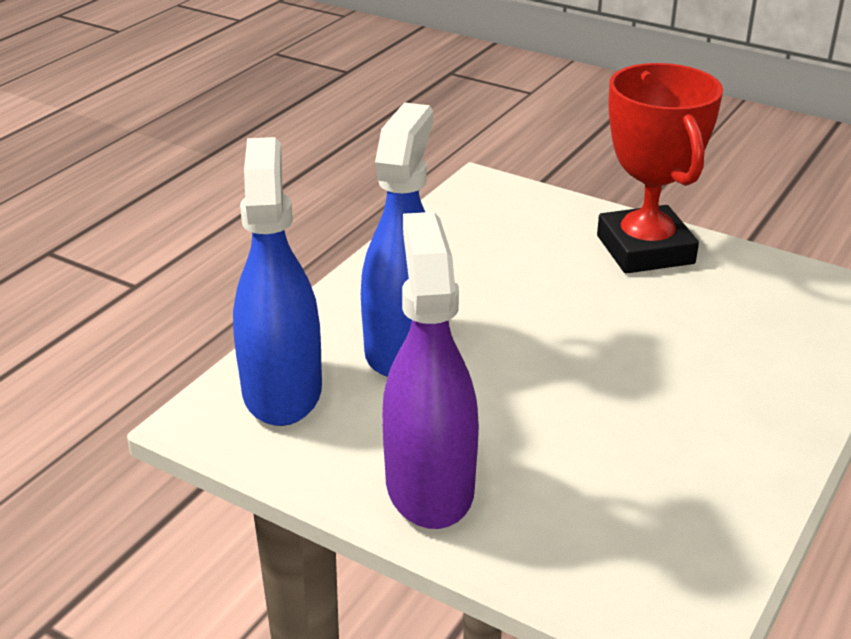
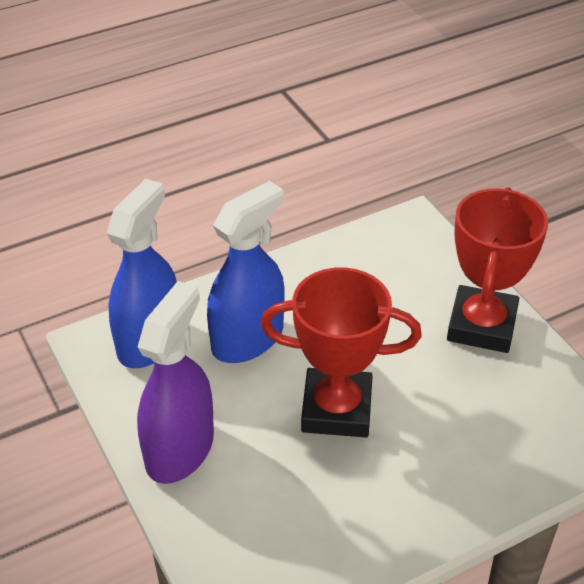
camera: 30 degrees right, 10 degrees up
(573, 375) = (336, 409): none -> red trophy

